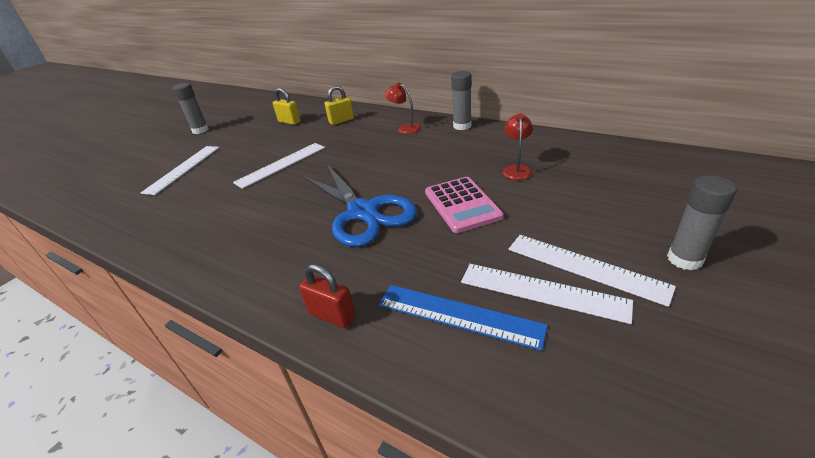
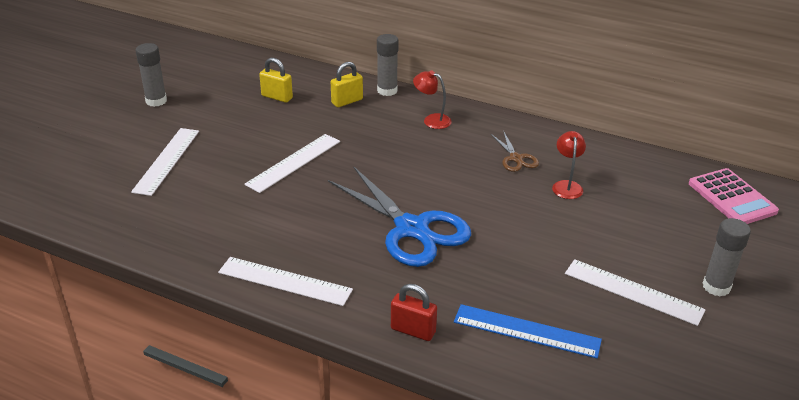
camera: 10 degrees left, 0 degrees up
(462, 126) = (500, 122): grey glue stick -> grey glue stick (387, 90)
(462, 204) = (514, 225): pink calculator -> pink calculator (732, 198)
(472, 151) = (516, 158): none -> brown scissors
(542, 292) = (596, 312): white ruler -> white ruler (284, 281)

